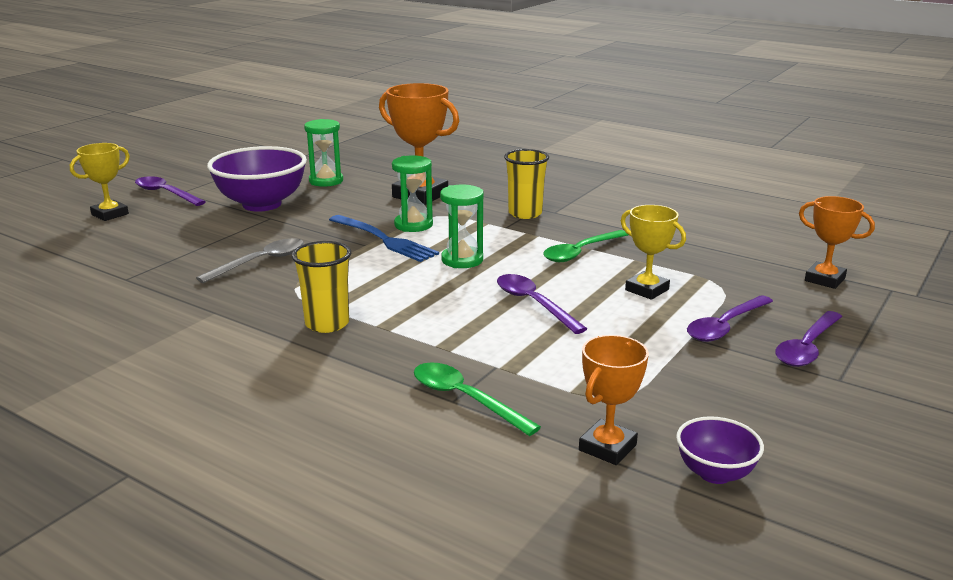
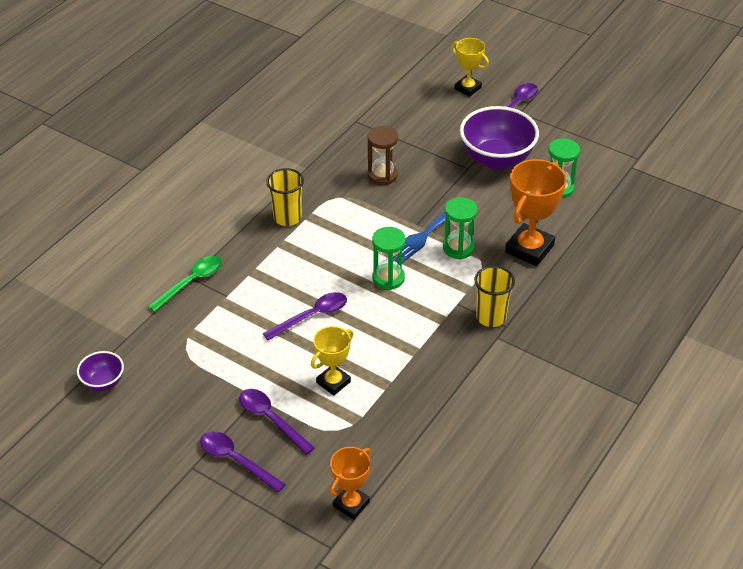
camera: 90 degrees right, 20 degrees up
(260, 262) = (382, 175): grey spoon -> brown hourglass
(581, 252) = (405, 348): green spoon -> none
(607, 447) = (134, 340): orange trophy -> none

